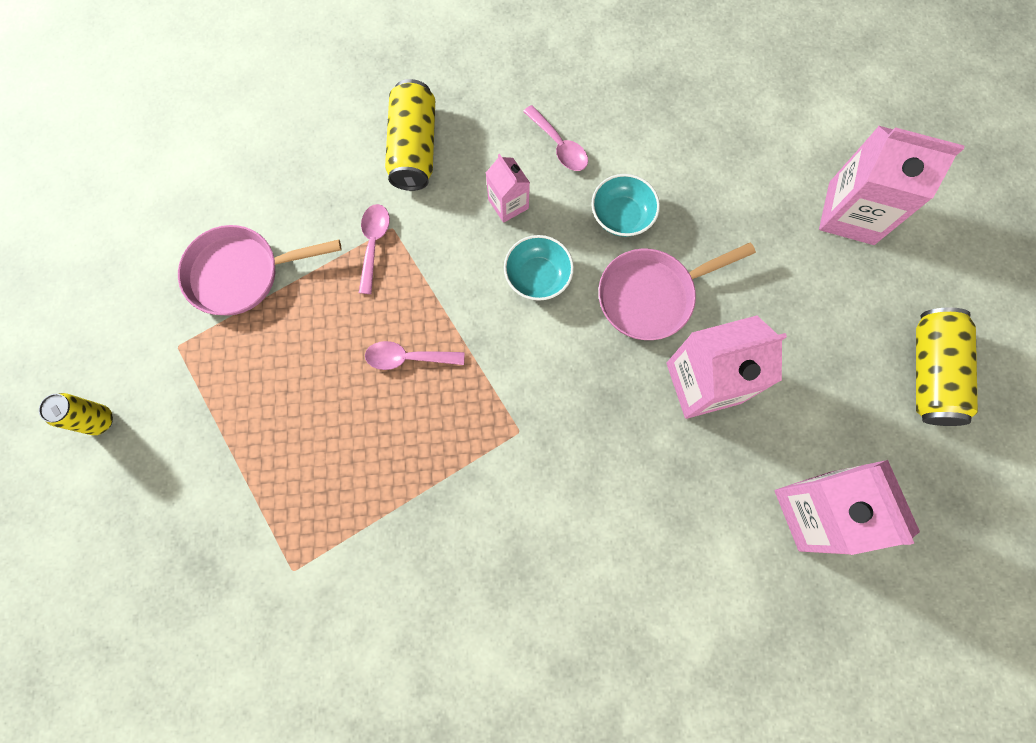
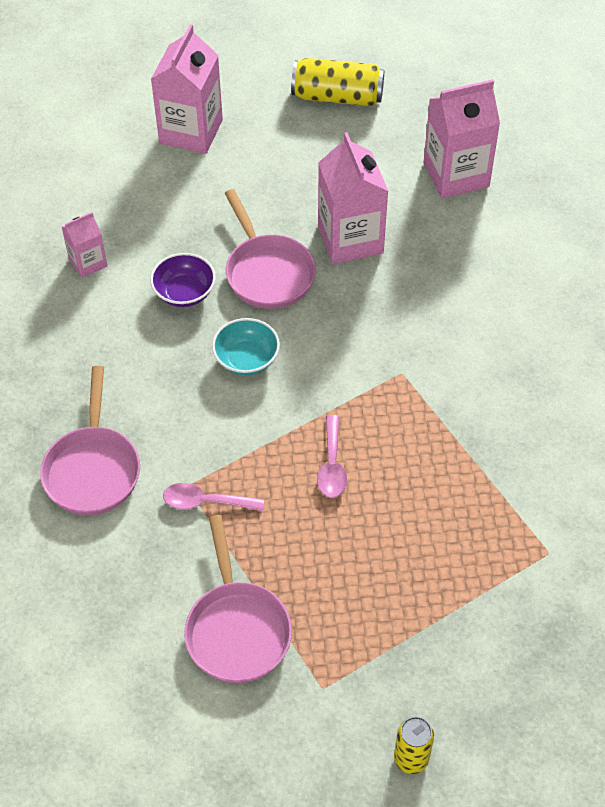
camera: 90 degrees left, 20 degrees down
(414, 148) = (93, 469): yellow can -> pink pan
(508, 204) = (166, 383): pink carton -> pink carton (88, 263)
(559, 146) = (103, 341): pink spoon -> none
(621, 216) = (184, 292): turquoise bowl -> purple bowl

